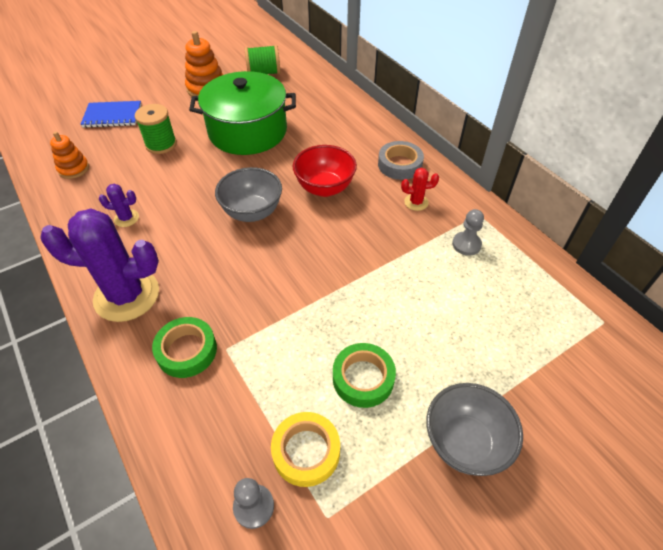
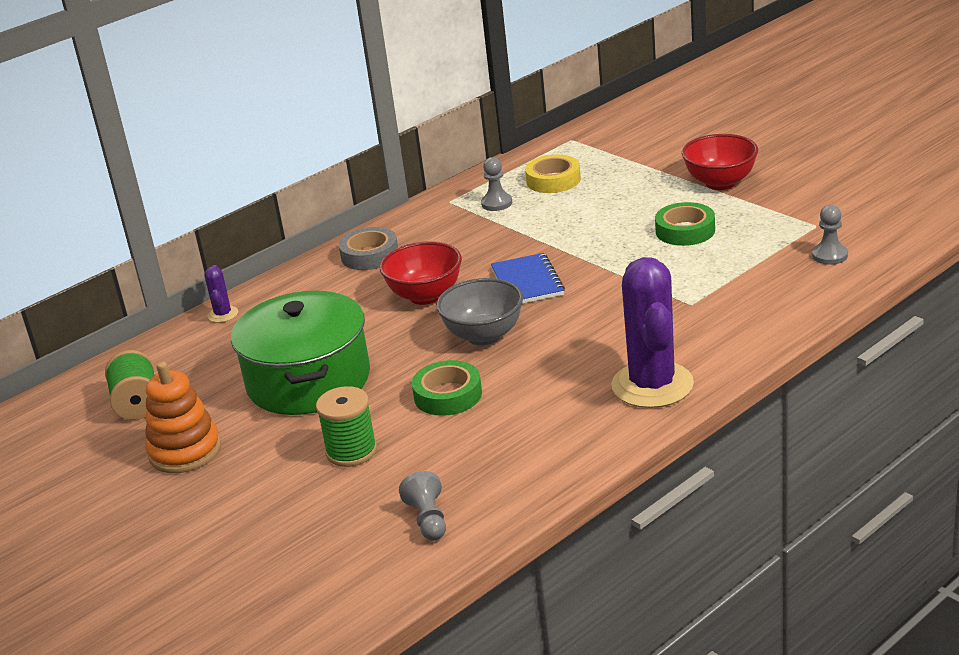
camera: 95 degrees left, 20 degrees down
(74, 169) = (428, 520): orange stacking toy -> grey pawn
(112, 116) = (274, 531): blue notebook -> blue notebook (527, 282)
(126, 218) = (524, 429): purple cactus -> purple cactus (223, 314)
(187, 351) = (704, 325): green tape -> green tape (448, 395)
(306, 451) = (770, 243): yellow tape -> yellow tape (553, 180)
(416, 202) = (437, 237): red cactus -> none
(465, 442) = (720, 183): grey bowl -> red bowl

